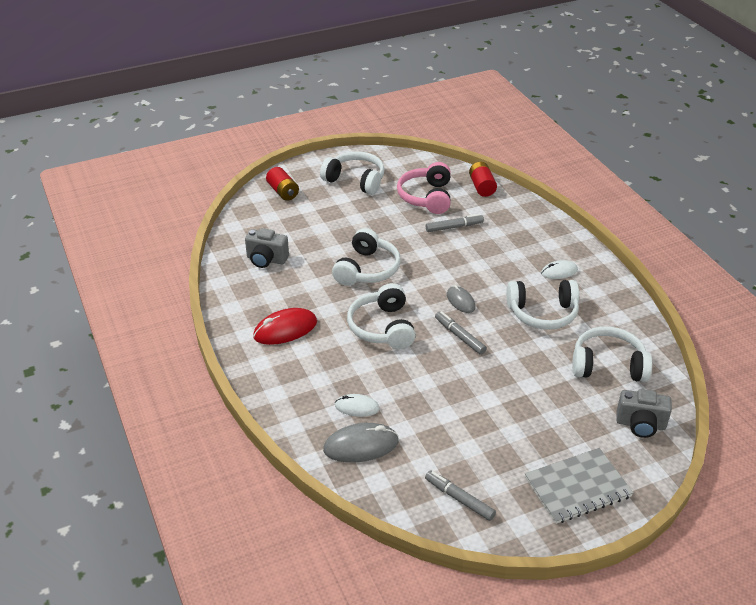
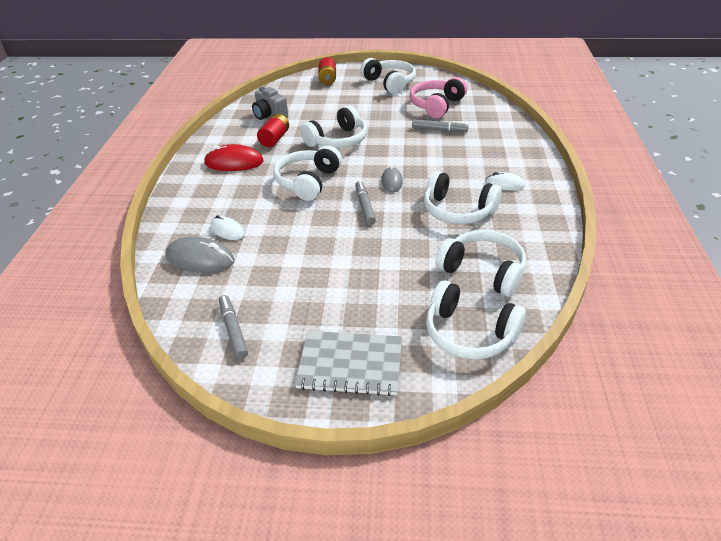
camera: 30 degrees right, 0 degrees up
(482, 187) = (491, 109): red battery -> red battery (274, 139)
(640, 424) = (469, 333): grey camera -> white headphones

